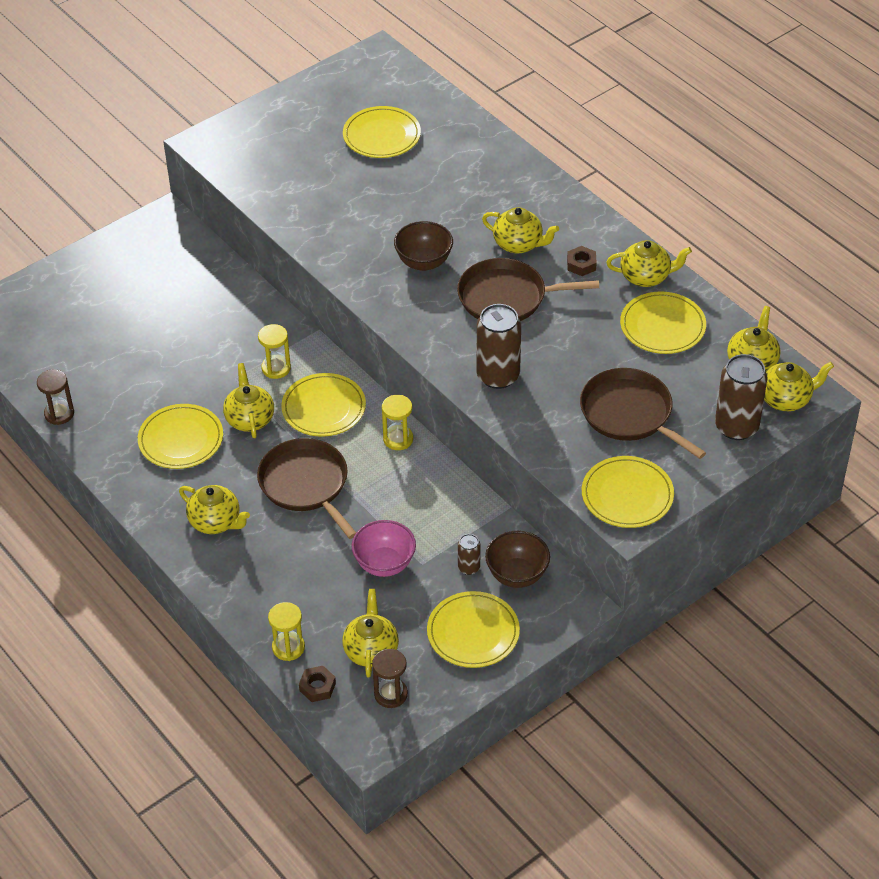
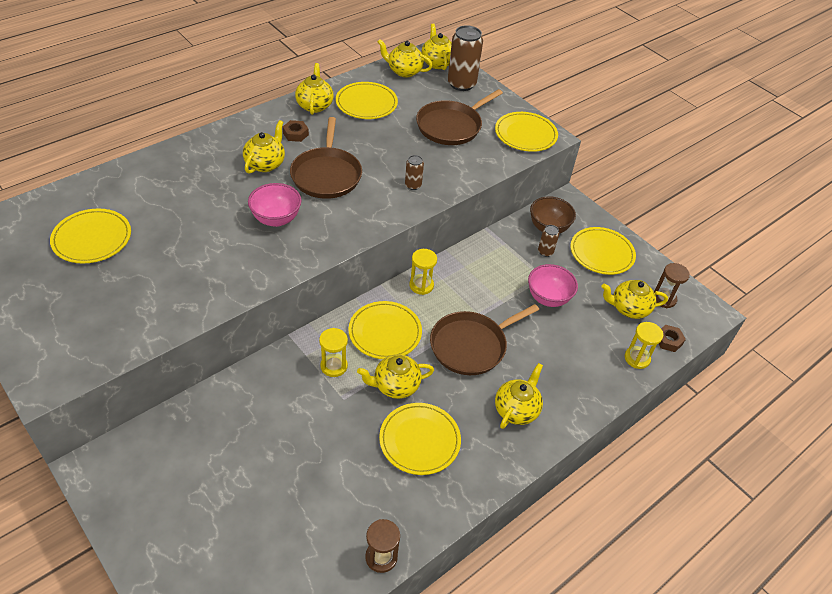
camera: 95 degrees left, 0 degrees up
(424, 262) = (276, 219): brown bowl -> pink bowl
(498, 376) = (413, 185): brown can -> brown can, size x0.50

